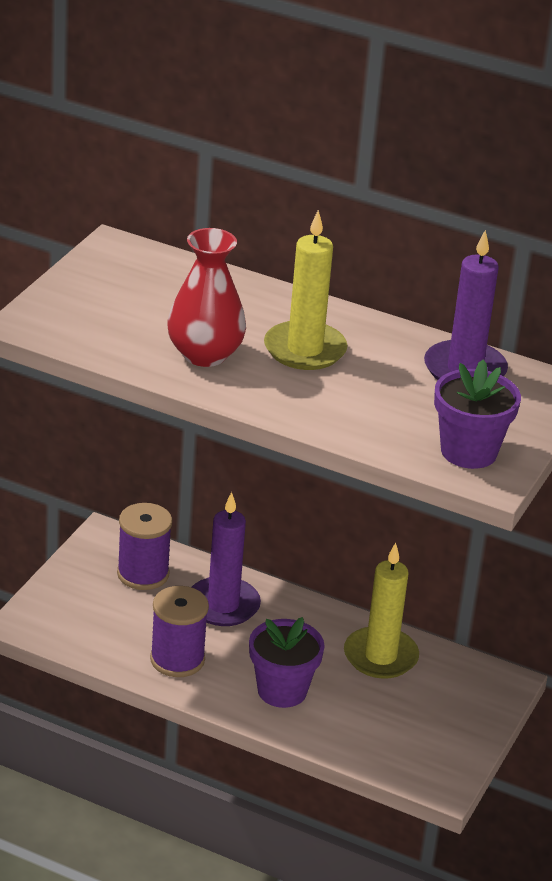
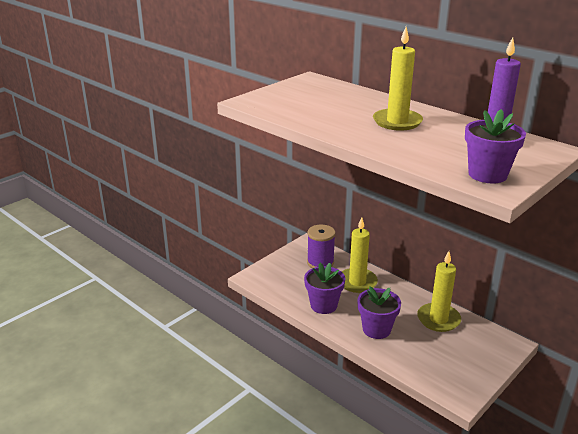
camera: 20 degrees right, 5 degrees down
(177, 659) = (323, 305): purple spool -> purple flower pot
(204, 354) = (337, 119): red vase -> none
(223, 605) = (357, 282): purple candle -> yellow candle

